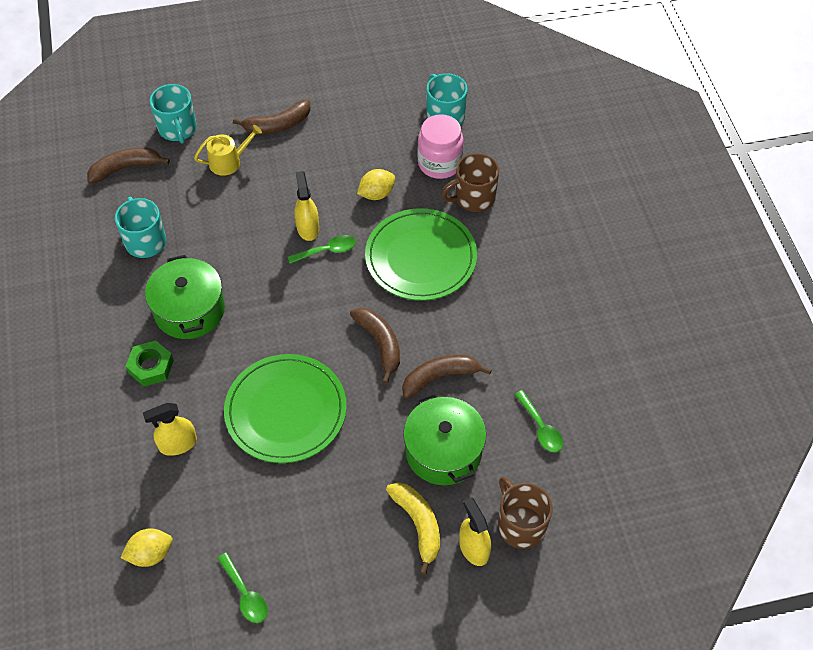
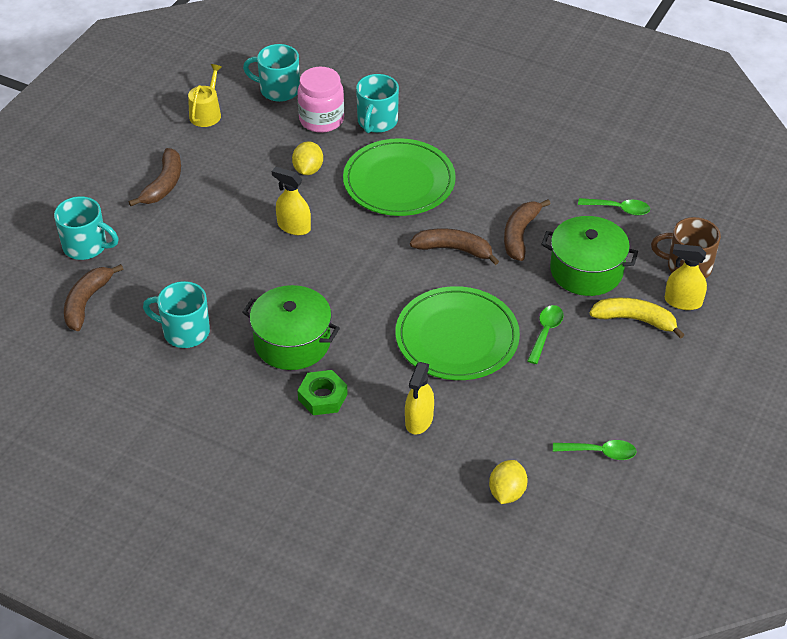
camera: 50 degrees left, 10 degrees down
(229, 161) = (165, 234): yellow watering can -> yellow watering can (206, 113)
(327, 251) = (330, 228): green spoon -> green spoon (545, 332)
(473, 198) = (377, 122): brown mug -> turquoise mug

